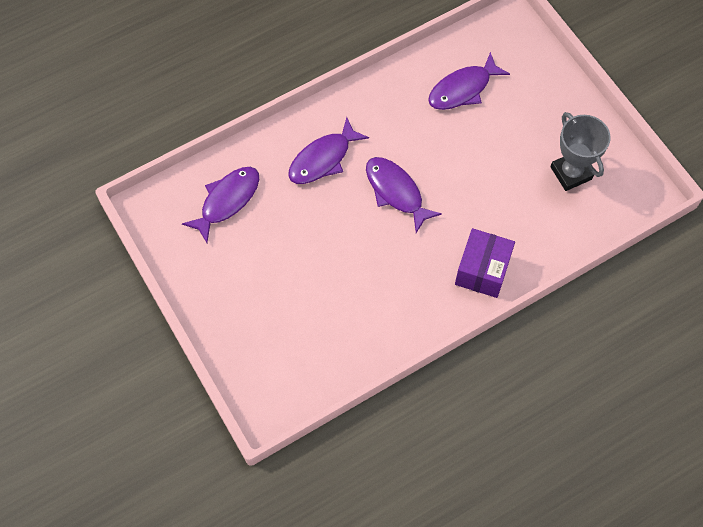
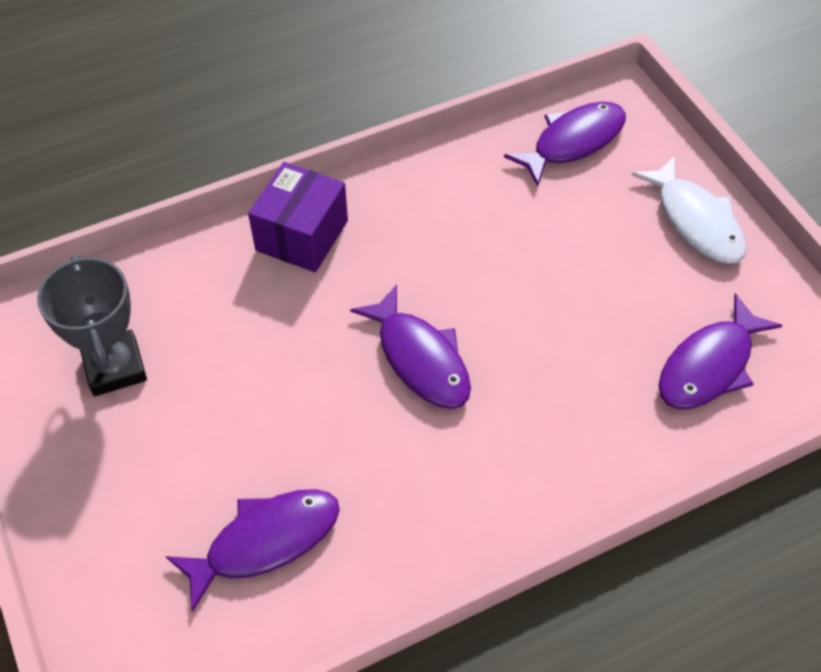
camera: 175 degrees left, 10 degrees down
(223, 303) = (695, 221): none -> white fish
(323, 159) = (544, 424): purple fish -> purple fish (573, 142)

